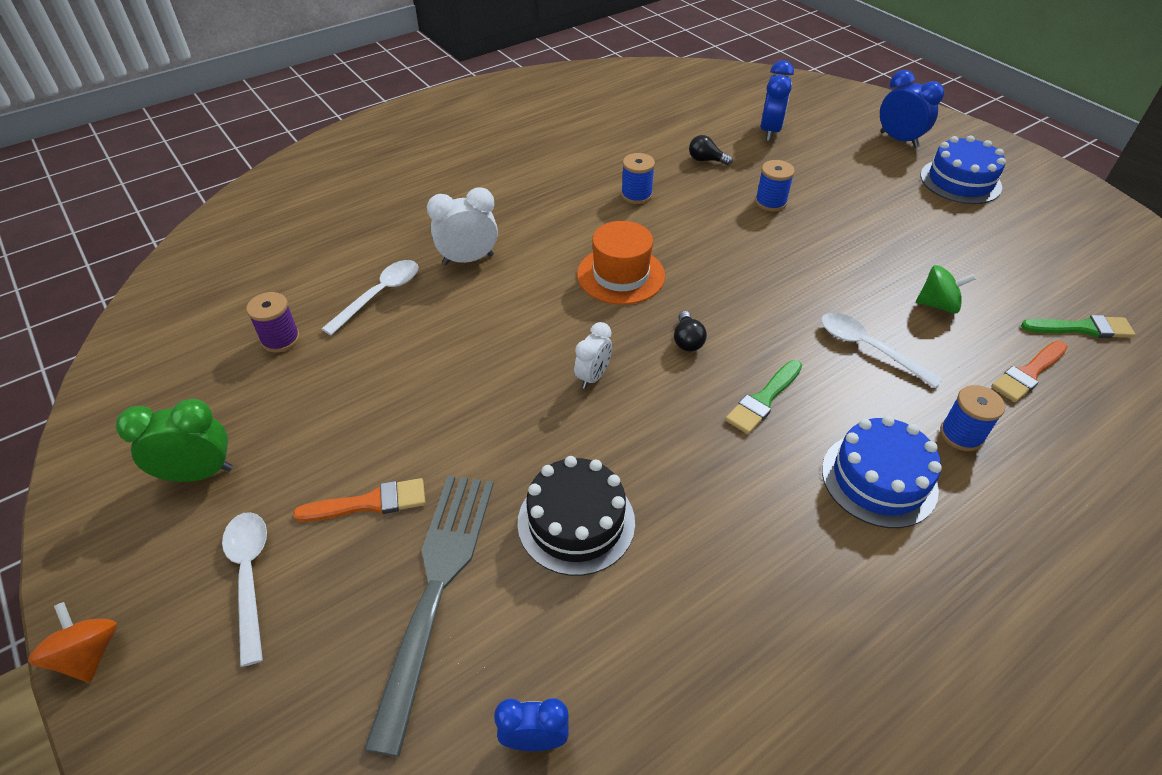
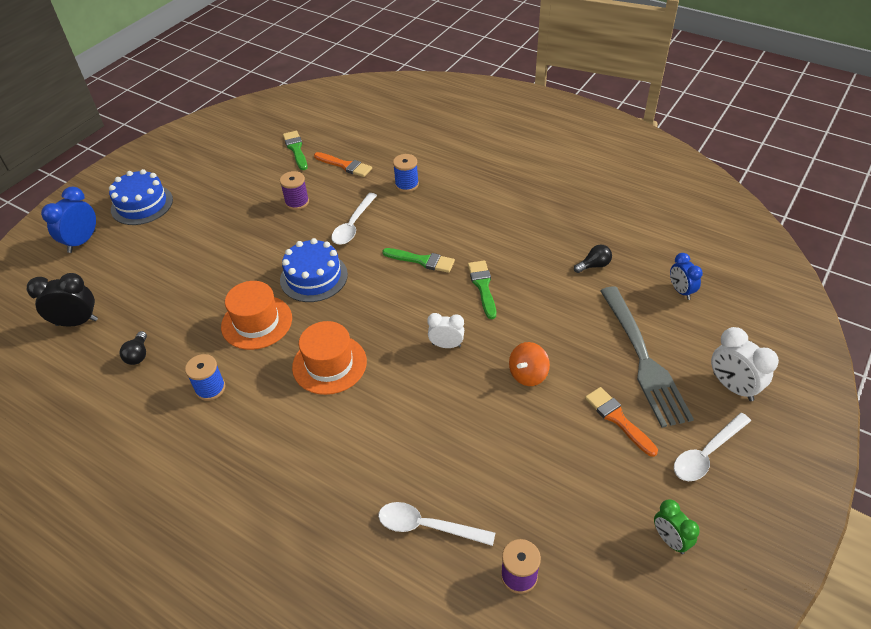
camera: 110 degrees left, 0 degrees up
(88, 654) = (809, 506): orange spinning top -> orange spinning top (528, 374)
(199, 473) = (670, 540): green clock -> green clock, size x0.66
(436, 588) = (643, 359): grey fork -> grey fork turned 90 degrees counterclockwise
(468, 259) = (350, 479): white clock -> white clock (732, 387)
(576, 522) = (561, 315): black cake -> none
(680, 450) = (483, 286): none -> green brush
(687, 340) = (386, 307): black light bulb -> black light bulb (594, 265)
(714, 236) = (257, 322): none -> orange hat
(770, 131) = (77, 322): blue clock -> black clock
(770, 202) = (198, 299): blue spool -> none
(879, 479) = (456, 208): blue cake -> blue cake (314, 277)
(937, 305) = (297, 202): green spinning top -> purple spool

